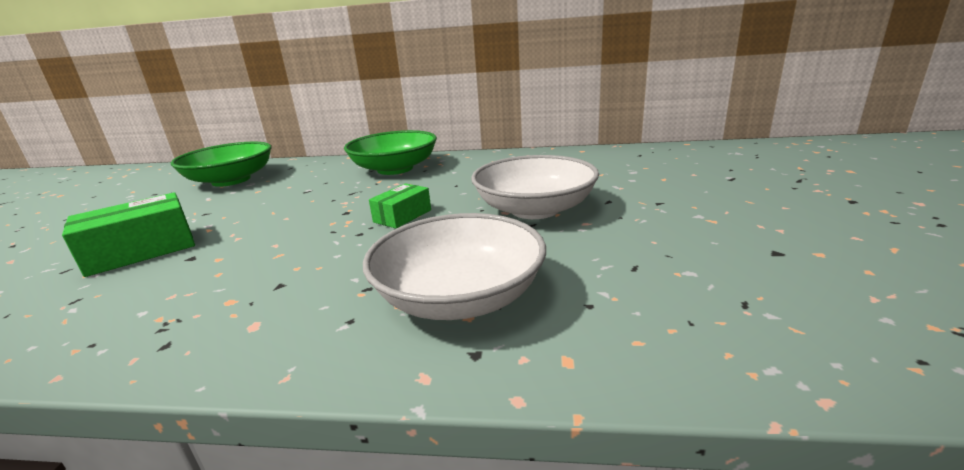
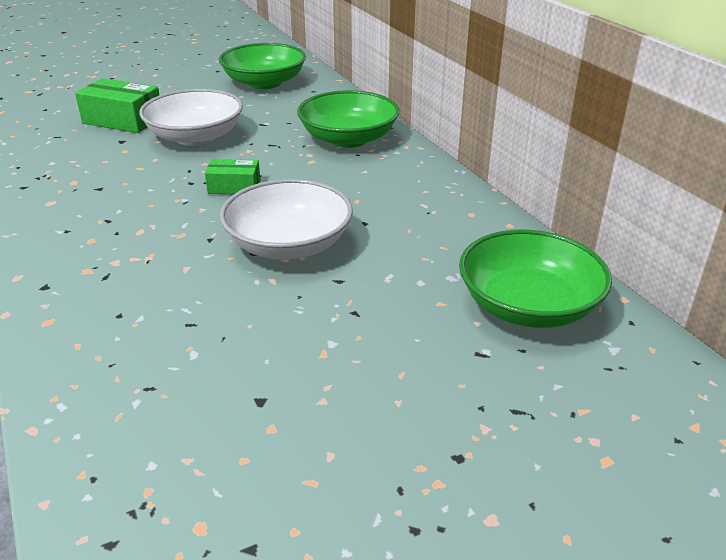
camera: 55 degrees right, 10 degrees up
(459, 297) = (109, 259): white bowl -> white bowl (195, 137)
(681, 160) = (528, 305): none -> green bowl

